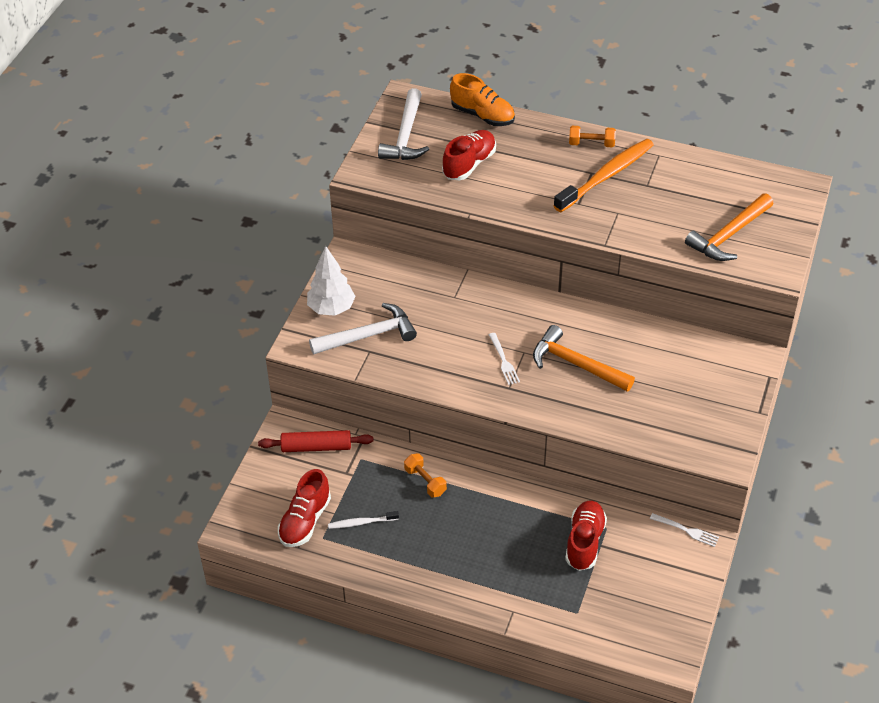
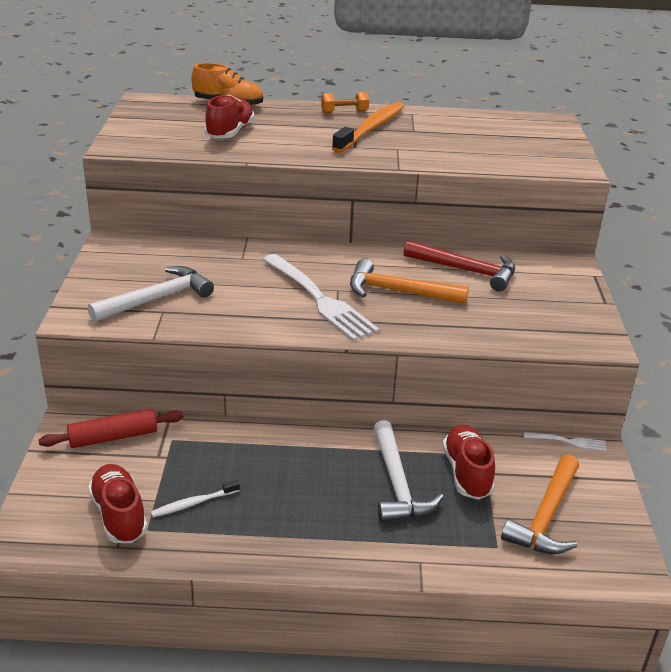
camera: 20 degrees left, 15 degrees down
(305, 521) = (119, 515): red shoe -> red shoe turned 150 degrees clockwise
(331, 308) = (106, 283): white tree -> none
(405, 135) = (155, 121): white hammer -> white hammer (397, 484)
(425, 481) = (257, 448): orange dumbbell -> none
(503, 361) = (319, 299): white fork -> white fork, size x2.21
(650, 349) = (466, 271): none -> red hammer
(729, 235) = (513, 152): orange hammer -> orange hammer (546, 516)

